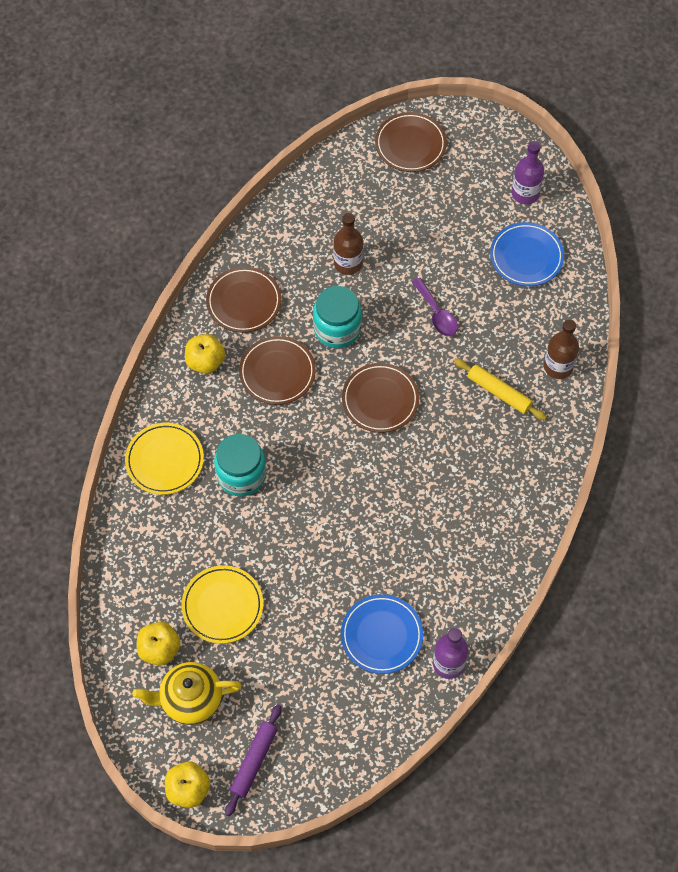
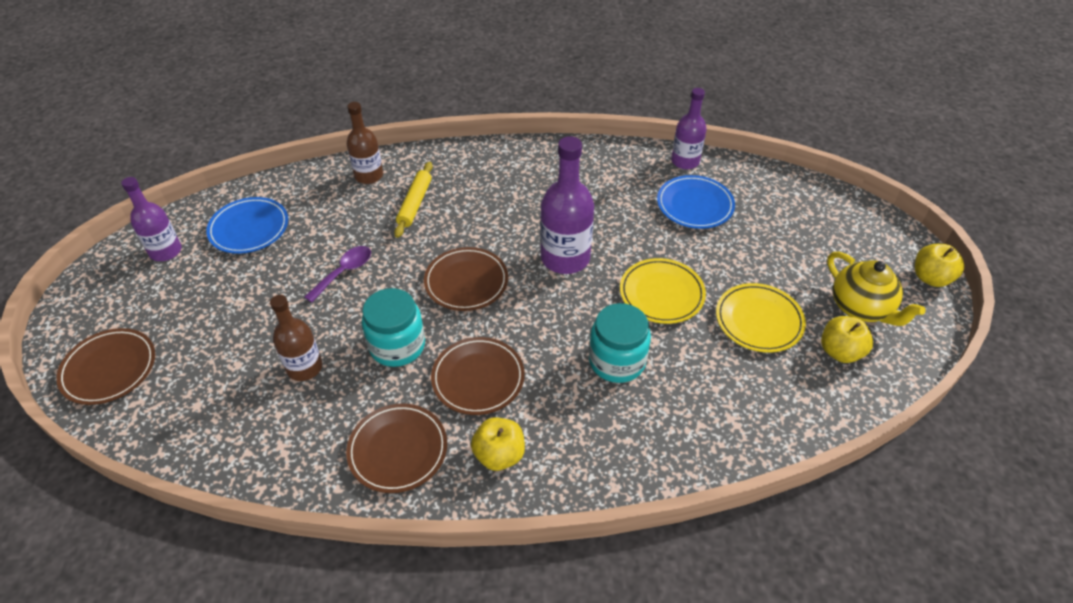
camera: 115 degrees left, 15 degrees down
(165, 460) = (646, 439): yellow plate -> yellow plate (661, 293)
(254, 761) = (866, 245): purple rolling pin -> none
(369, 487) = (565, 258): none -> purple bottle

